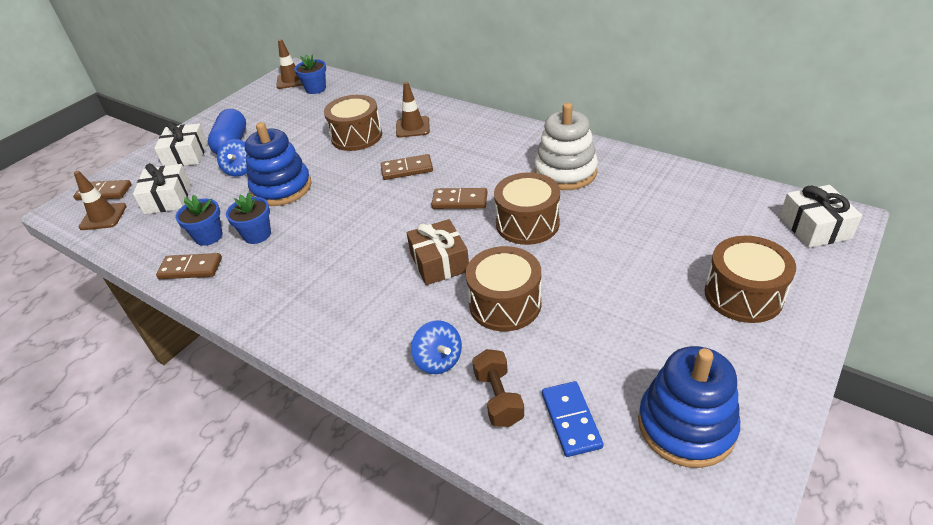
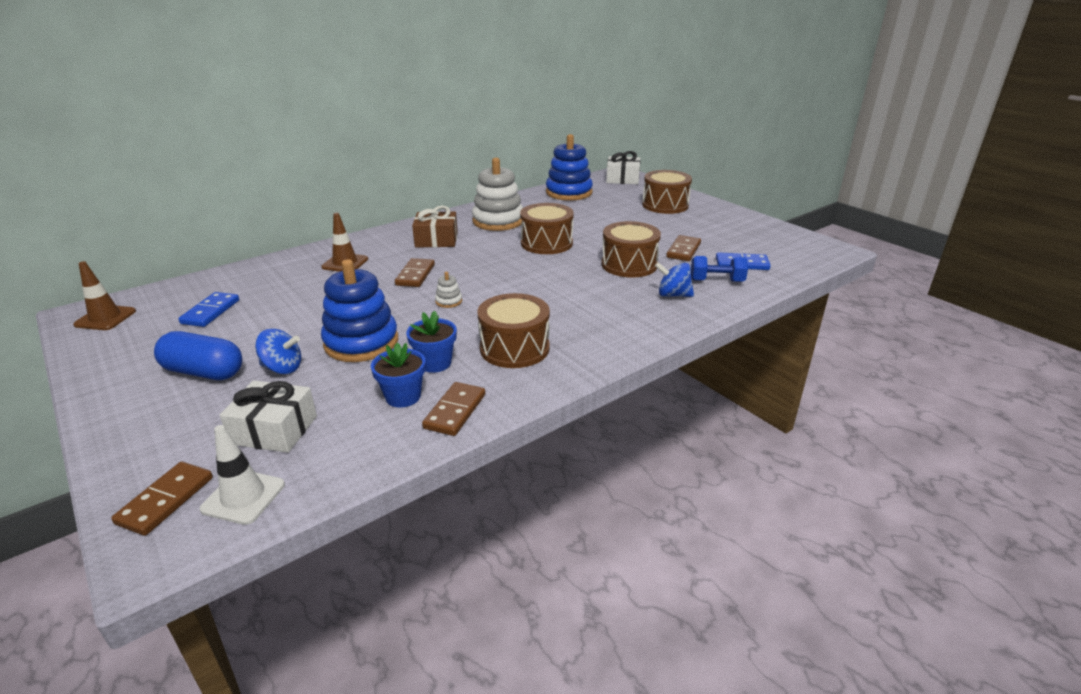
camera: 75 degrees left, 10 degrees down
(103, 217) = (243, 497): brown traffic cone -> white traffic cone
(186, 155) = (173, 412): white gift -> none
(310, 109) = (210, 312): none -> blue domino
(315, 89) = (163, 304): blue flower pot -> none
(356, 136) = (318, 291): brown drum -> brown drum (514, 348)
(363, 205) = (449, 301): none -> white stacking toy
(438, 360) = (673, 295): blue spinning top -> blue spinning top turned 150 degrees counterclockwise
(439, 262) = (564, 279): brown gift -> brown gift (436, 240)
(459, 201) = (491, 261): brown domino -> brown domino (683, 250)
(498, 398) = (716, 281): brown dumbbell -> blue dumbbell
(686, 426) = (754, 238): blue stacking toy -> blue stacking toy (569, 192)

